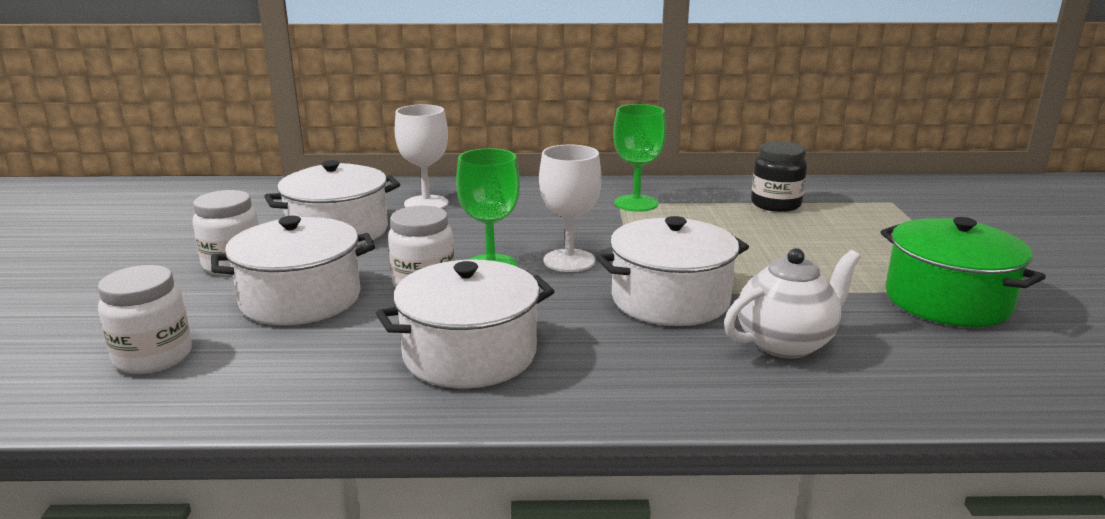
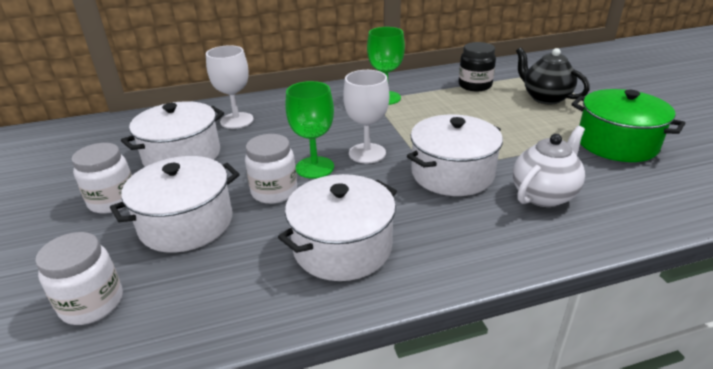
camera: 15 degrees left, 10 degrees up
(873, 231) = (545, 98): none -> black teapot

